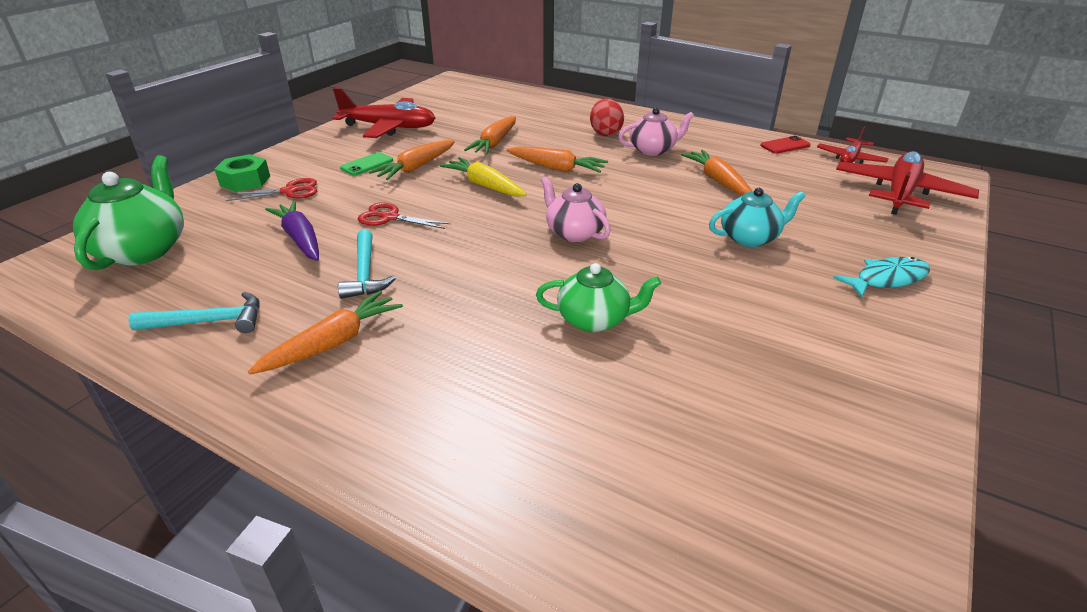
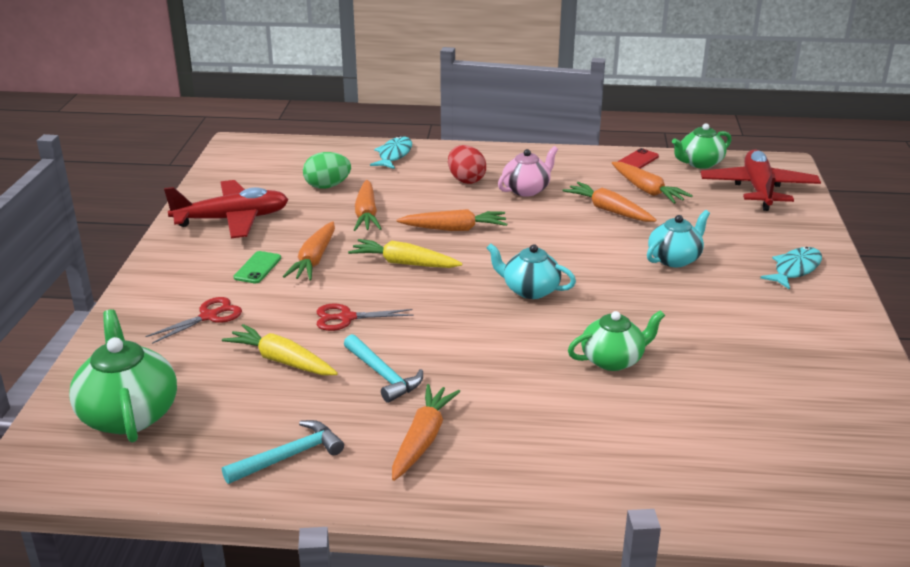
camera: 25 degrees left, 5 degrees down
(245, 181) = (143, 317): green nut -> none
(300, 239) = (281, 361): purple carrot -> yellow carrot
(486, 118) = (327, 186): none -> green egg
(563, 105) = (394, 155): none -> turquoise fish
(574, 233) = (530, 290): pink teapot -> turquoise teapot
(773, 172) = (647, 190): none -> orange carrot
(850, 159) = (699, 163): red plane -> green teapot

